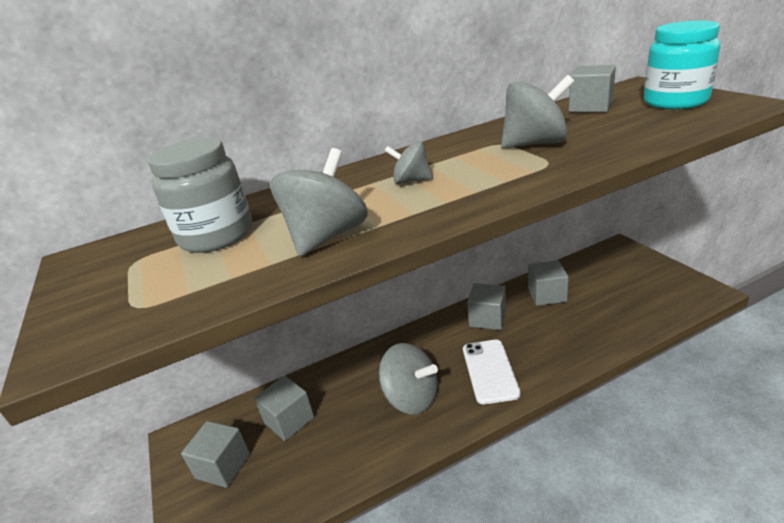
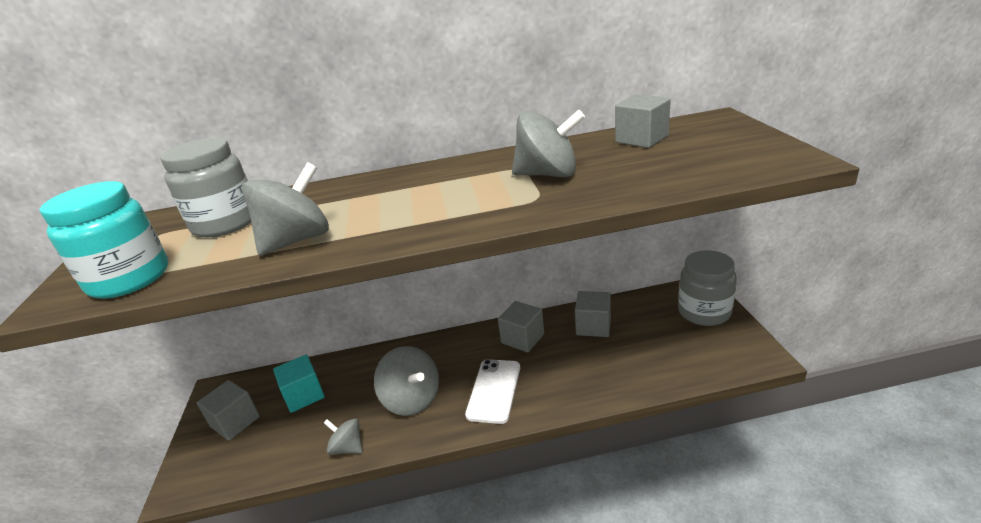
camera: 15 degrees right, 0 degrees up
(289, 420) = (304, 395): grey cube -> turquoise cube
(411, 181) = (409, 197): grey spinning top -> grey spinning top (347, 447)
(635, 265) = (704, 312): none -> grey jar
(675, 102) = (727, 145): turquoise jar -> turquoise jar (130, 279)

